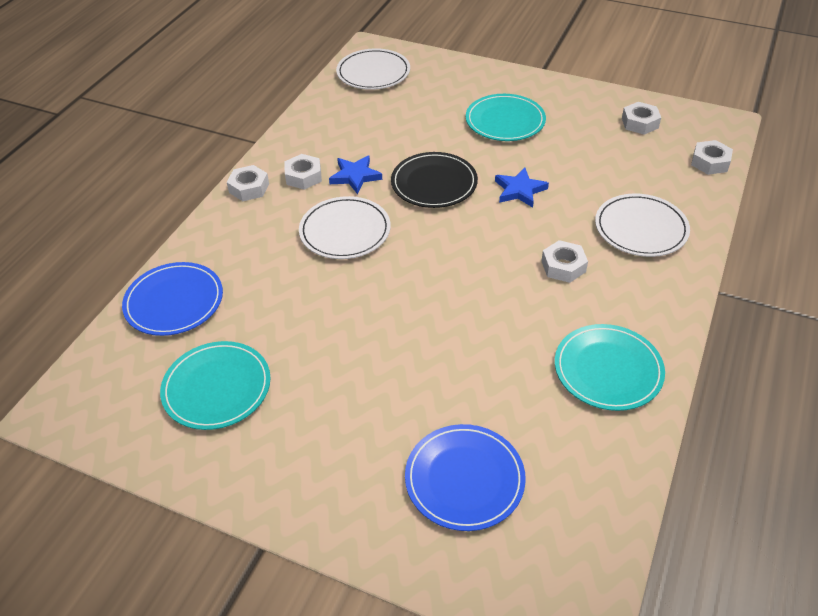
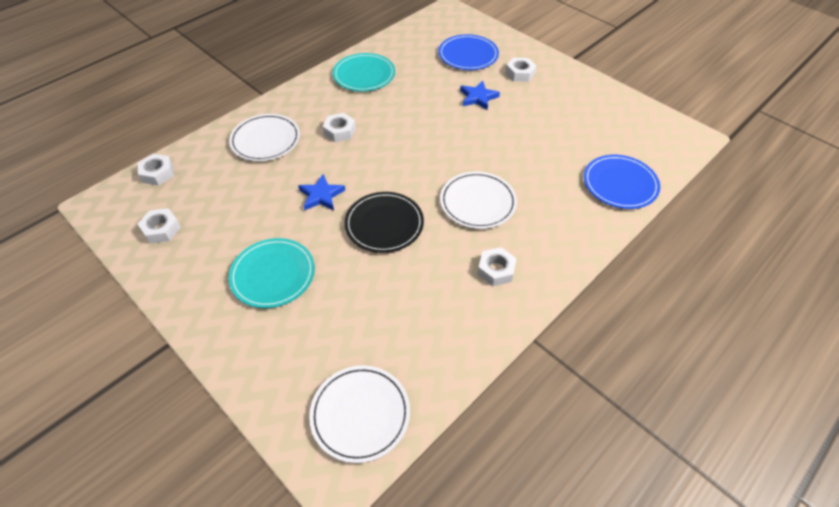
camera: 160 degrees left, 5 degrees up
(217, 388) = (590, 123): turquoise plate -> none
(249, 188) = (550, 273): white nut -> white nut (520, 73)
(355, 176) = (448, 254): blue star -> blue star (478, 97)

